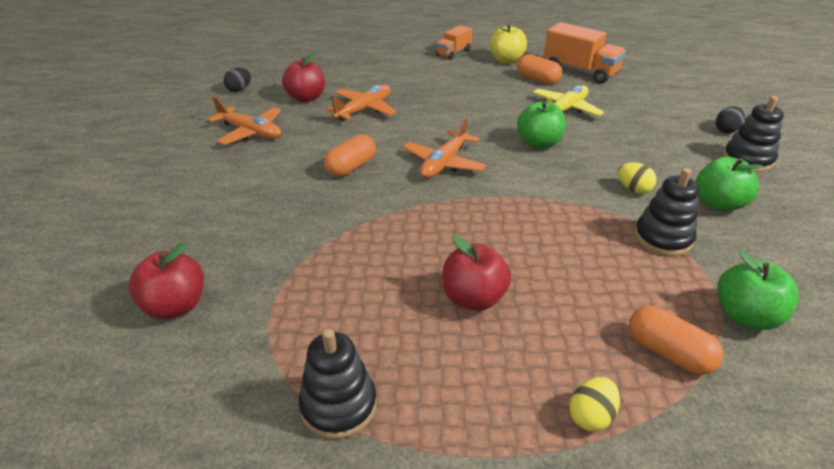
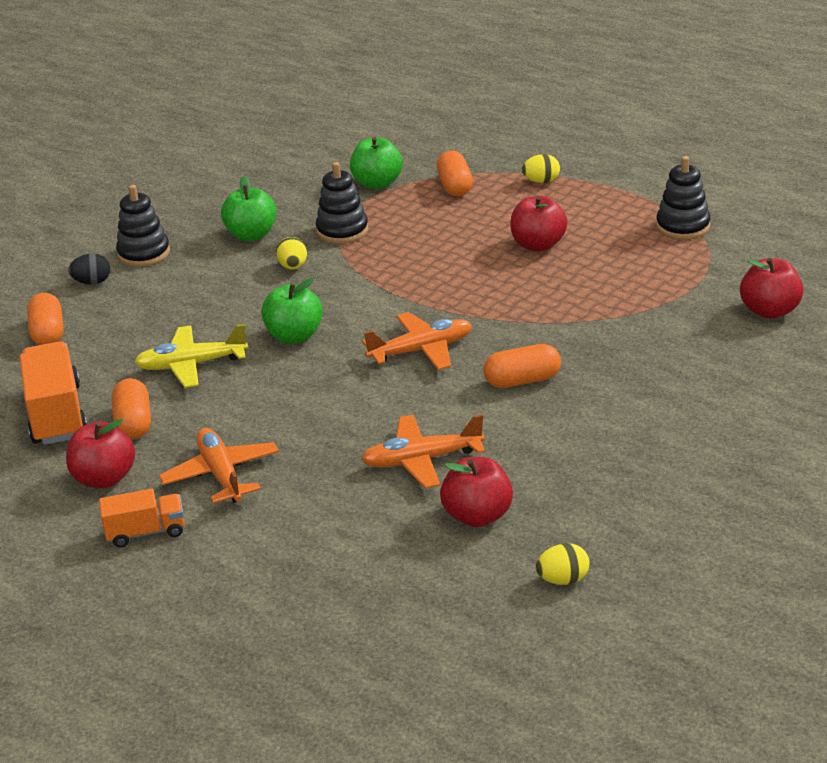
camera: 140 degrees left, 5 degrees down
(239, 89) = (563, 580): black egg -> yellow egg
(250, 132) = (601, 477): orange plane -> orange plane (221, 475)
(506, 60) = (104, 479): yellow apple -> red apple
(674, 98) = (48, 333): none -> orange capsule

